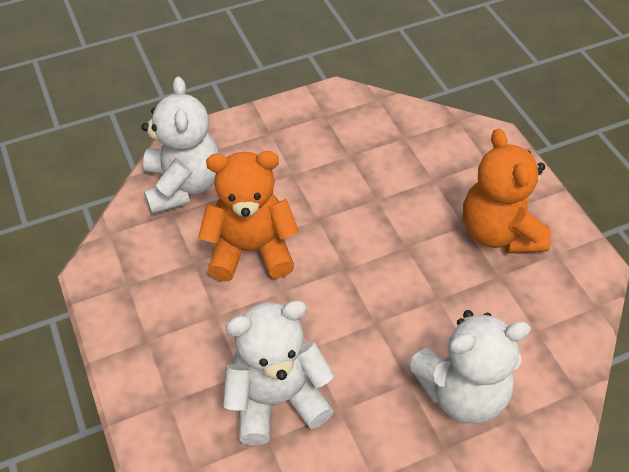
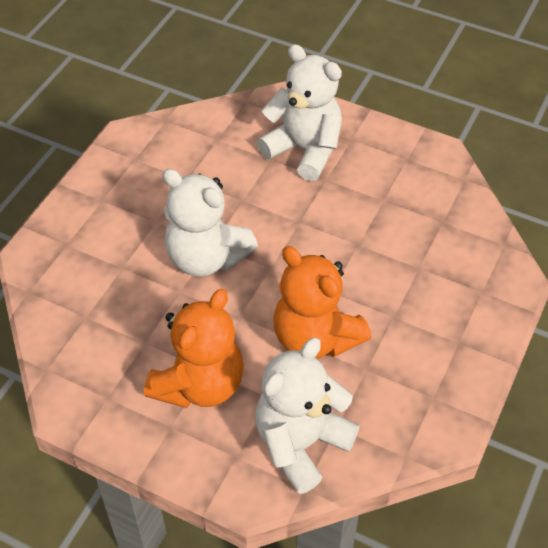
camera: 130 degrees left, 0 degrees up
(276, 399) = (413, 235): white teddy bear -> white teddy bear (206, 257)
(498, 233) = (145, 198): orange teddy bear -> orange teddy bear (200, 384)

